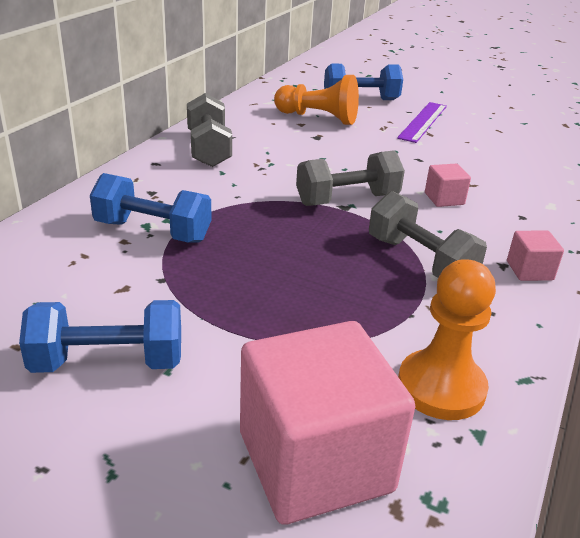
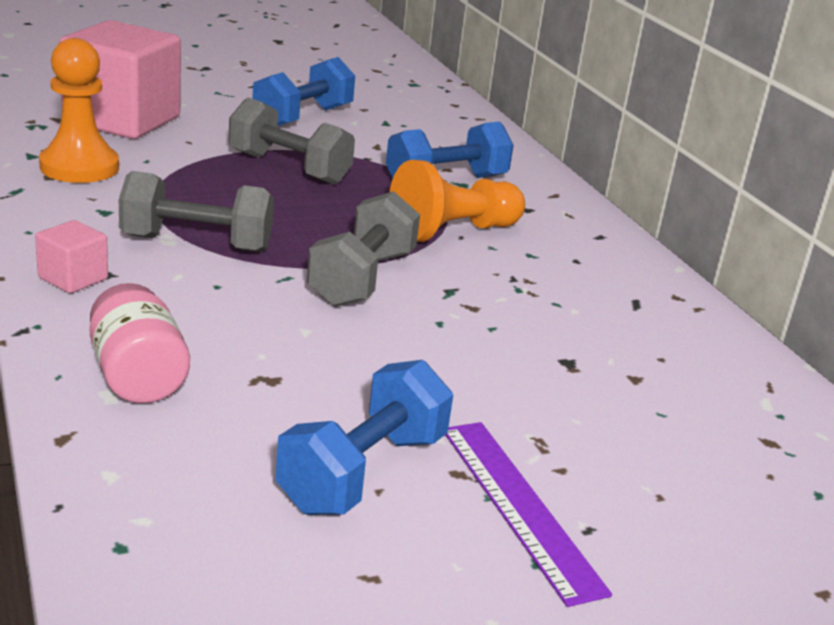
camera: 130 degrees right, 5 degrees down
(209, 149) = (608, 275): grey dumbbell -> grey dumbbell (289, 169)
(318, 118) = (646, 407): orange pawn -> orange pawn (452, 231)
(360, 100) = (707, 510): blue dumbbell -> blue dumbbell (363, 472)
(444, 199) = (263, 332): pink cube -> none
(531, 206) = (137, 376): none -> pink jar

